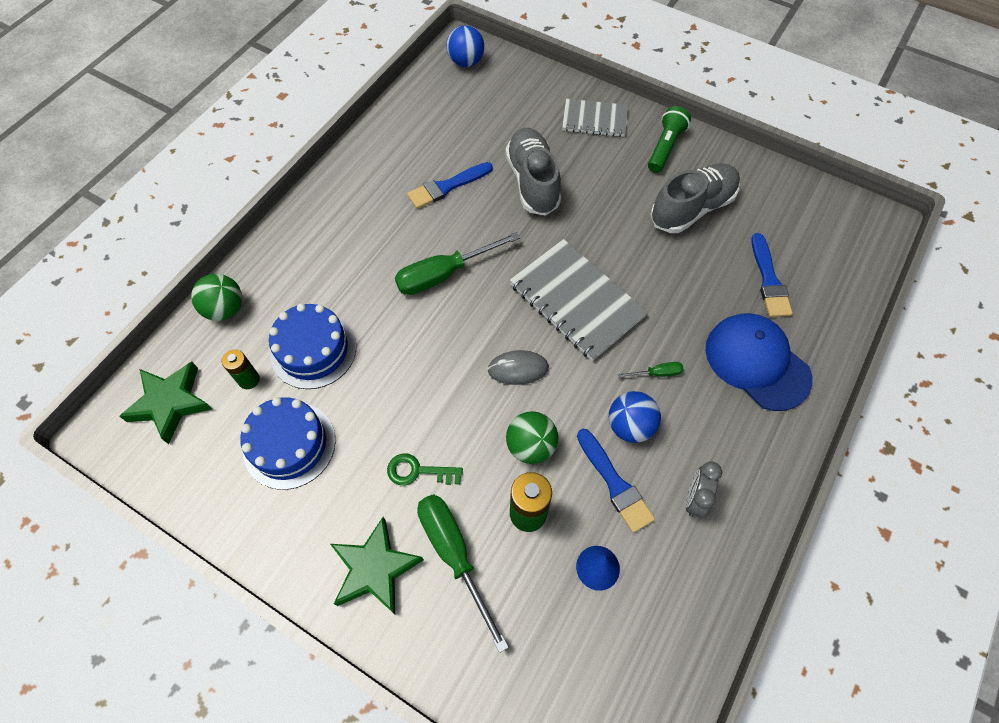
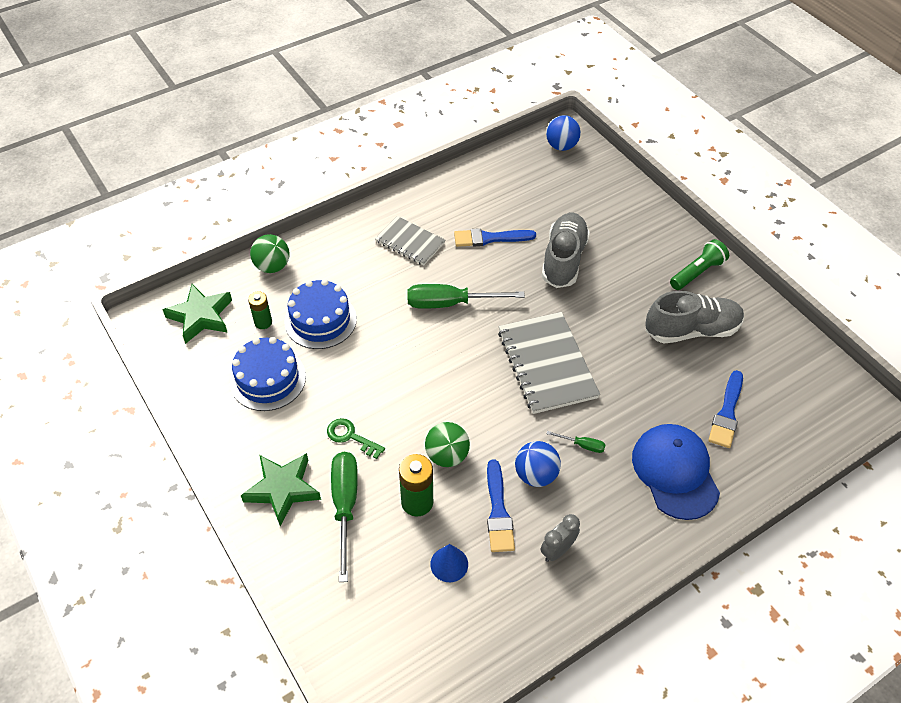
camera: 25 degrees right, 10 degrees down
(518, 369) = (469, 396): grey mouse -> none
(594, 119) = (646, 228): grey notebook -> grey notebook (410, 242)

